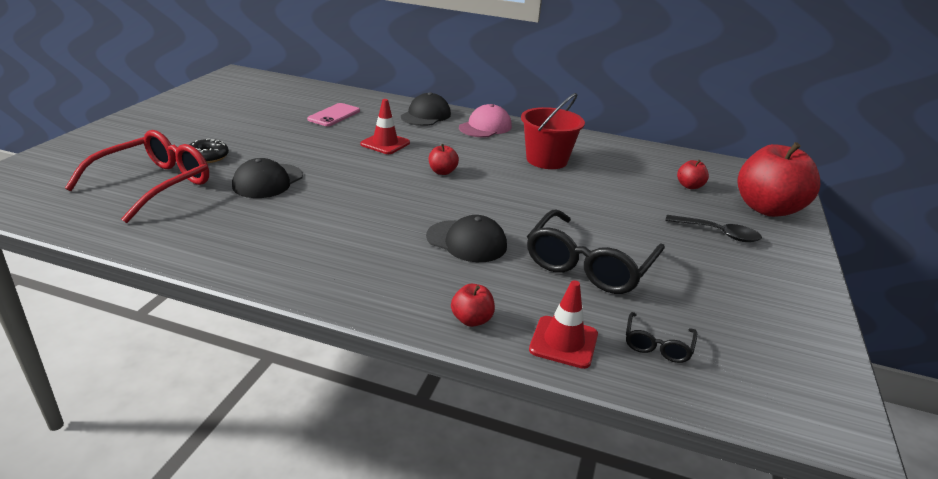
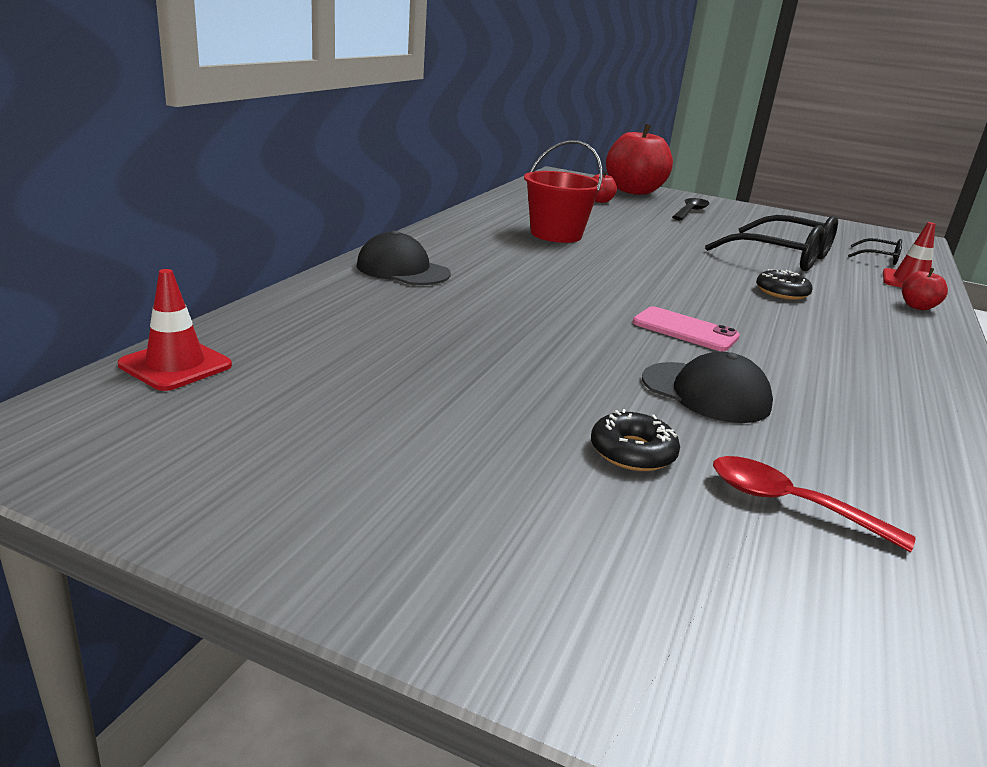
camera: 85 degrees left, 5 degrees down
(154, 185) = (789, 504): red glasses -> red spoon
(334, 115) = (397, 331): pink phone -> pink phone (685, 330)
(385, 143) = (526, 304): red traffic cone -> red traffic cone (175, 365)
(442, 172) = (613, 283): red apple -> none
(466, 241) = (782, 292): black cap -> black donut
(485, 127) = (451, 245): pink cap -> none

